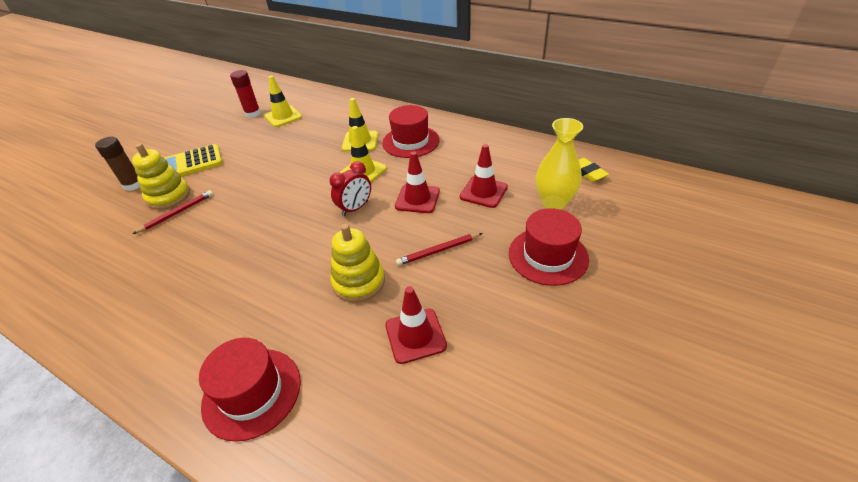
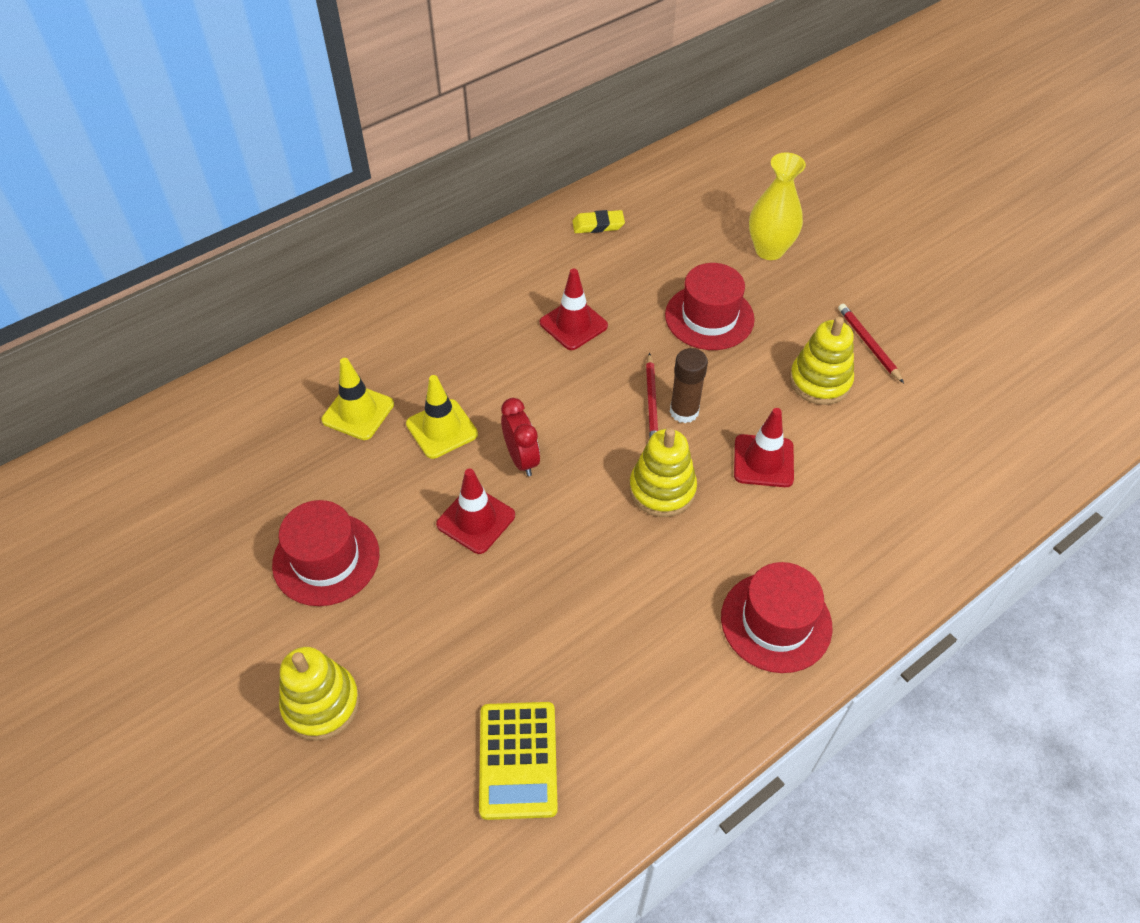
camera: 70 degrees left, 10 degrees up
(133, 185) = (237, 766): brown glue stick -> brown glue stick (684, 411)
(177, 213) = (382, 691): red pencil -> red pencil (868, 344)
(192, 163) = (234, 662): yellow calculator -> yellow calculator (518, 760)
(253, 113) = (125, 544): red glue stick -> none
(283, 116) = (182, 498): yellow traffic cone -> none
(410, 141) = (406, 355): red hat -> red hat (326, 559)
(417, 199) = (545, 390): red traffic cone -> red traffic cone (476, 520)
(532, 351) = (820, 381): none -> yellow stacking toy
(554, 203) = (632, 275): yellow vase -> yellow vase (769, 250)

